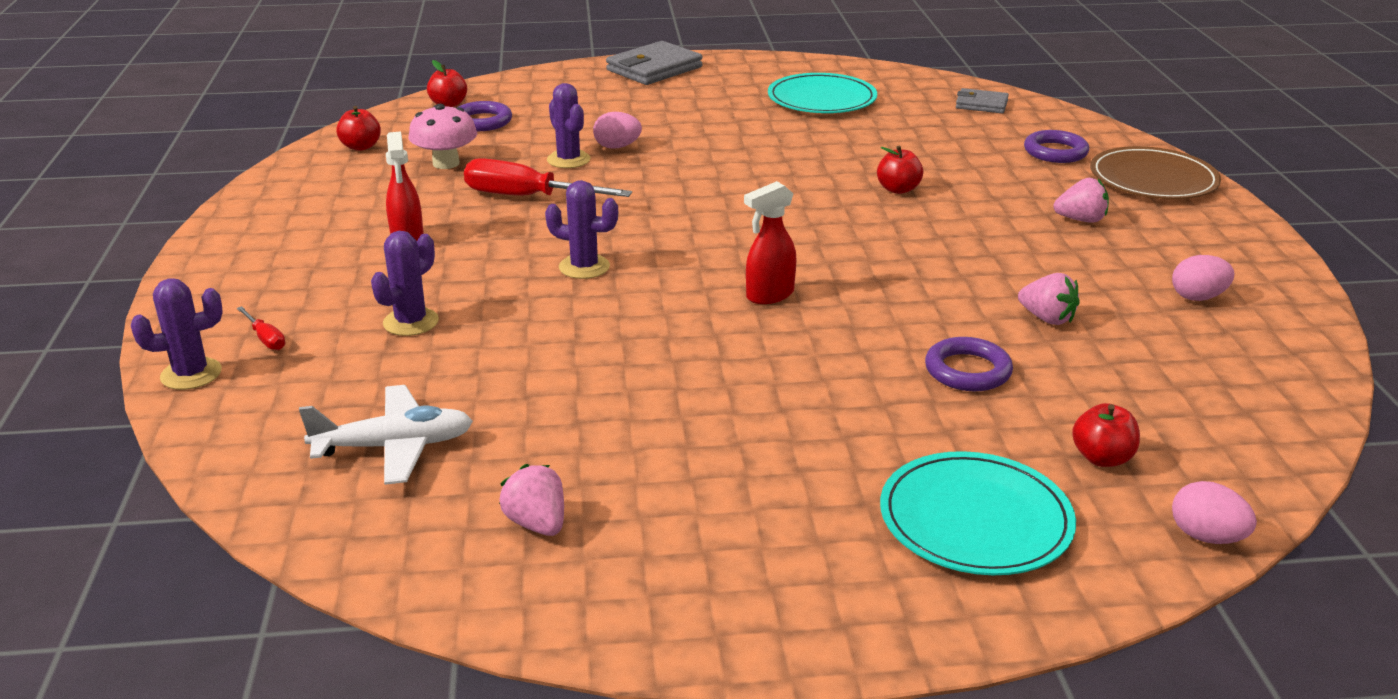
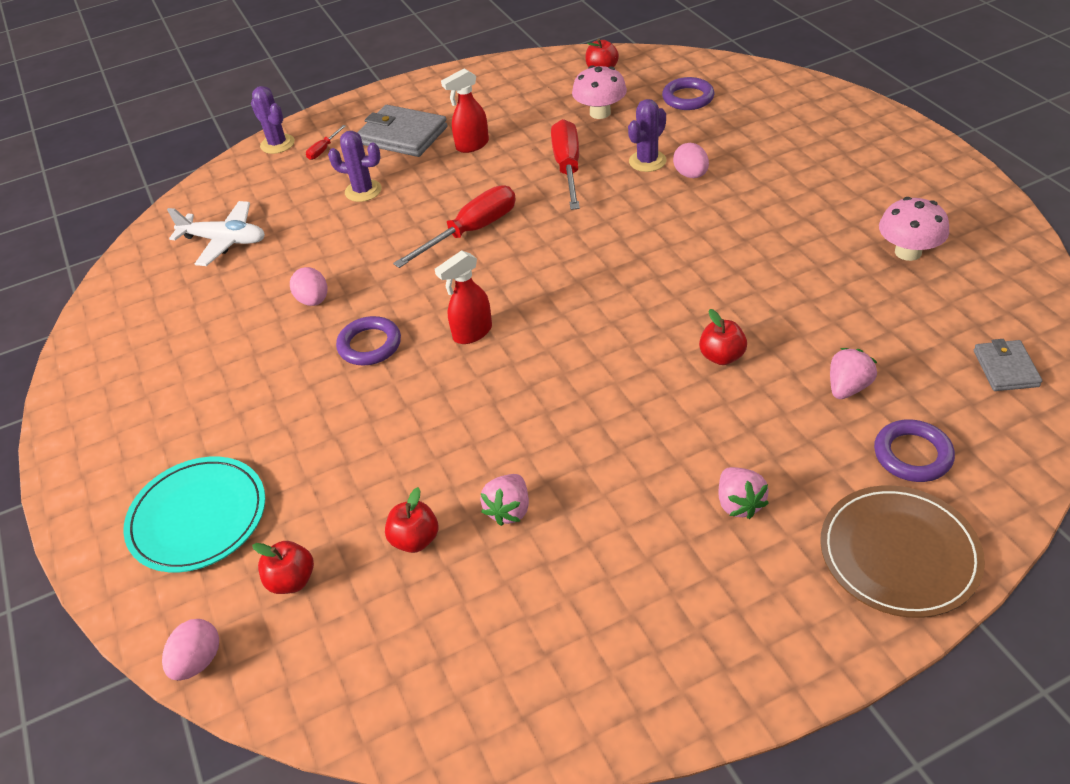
camera: 75 degrees right, 15 degrees up
(394, 447) = (224, 241): white plane -> white plane turned 45 degrees counterclockwise
(448, 104) = (708, 72): red apple -> red apple (415, 539)
(537, 524) = (161, 320): pink strawberry -> pink strawberry (848, 387)
(584, 267) = (471, 231): purple cactus -> red screwdriver
(654, 69) = (884, 135): grey wallet -> grey wallet (403, 135)
(769, 295) = (472, 333): red spray bottle -> red spray bottle turned 75 degrees counterclockwise
(821, 99) = (908, 252): turquoise plate -> pink mushroom
(967, 371) = (398, 474): purple ring -> purple ring (369, 345)
(1198, 297) = (607, 623): pink egg -> pink egg (313, 300)

